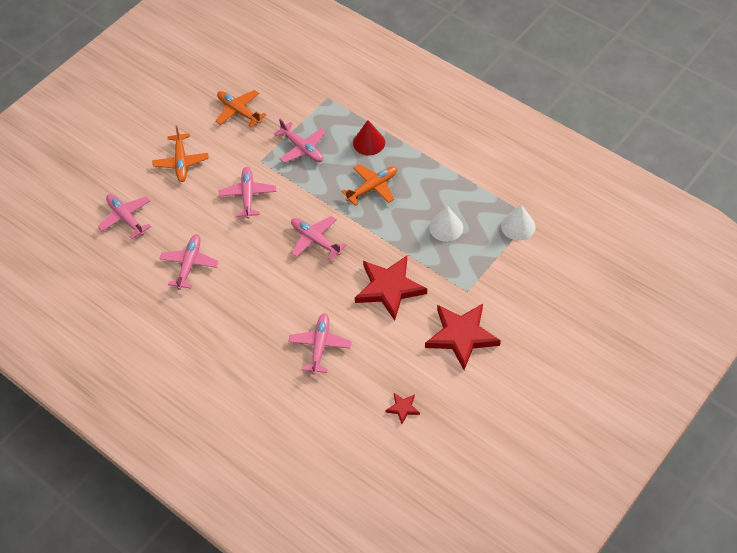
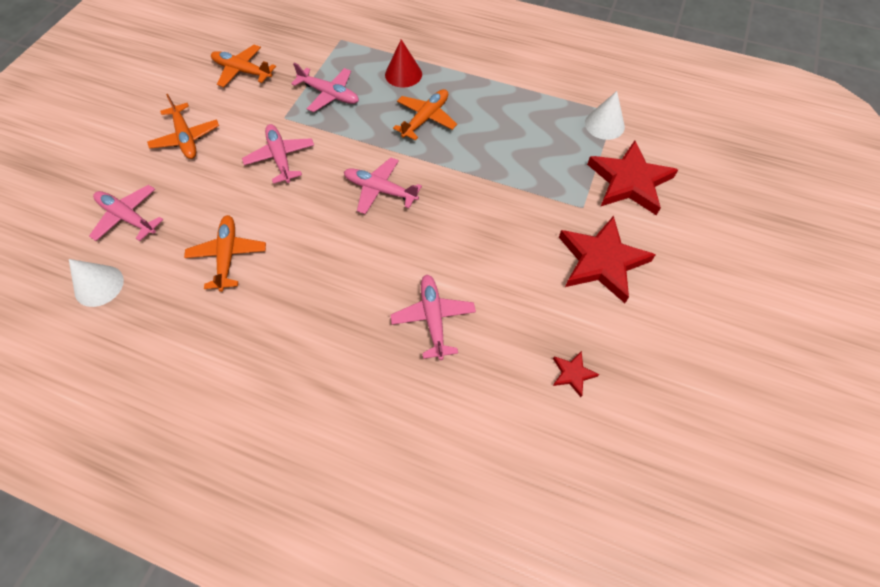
camera: 20 degrees left, 5 degrees up
(189, 264) = (228, 256): pink plane -> orange plane
(389, 288) = (491, 225): red star -> red star (629, 181)
(446, 227) = (527, 143): white cone -> white cone (99, 285)

